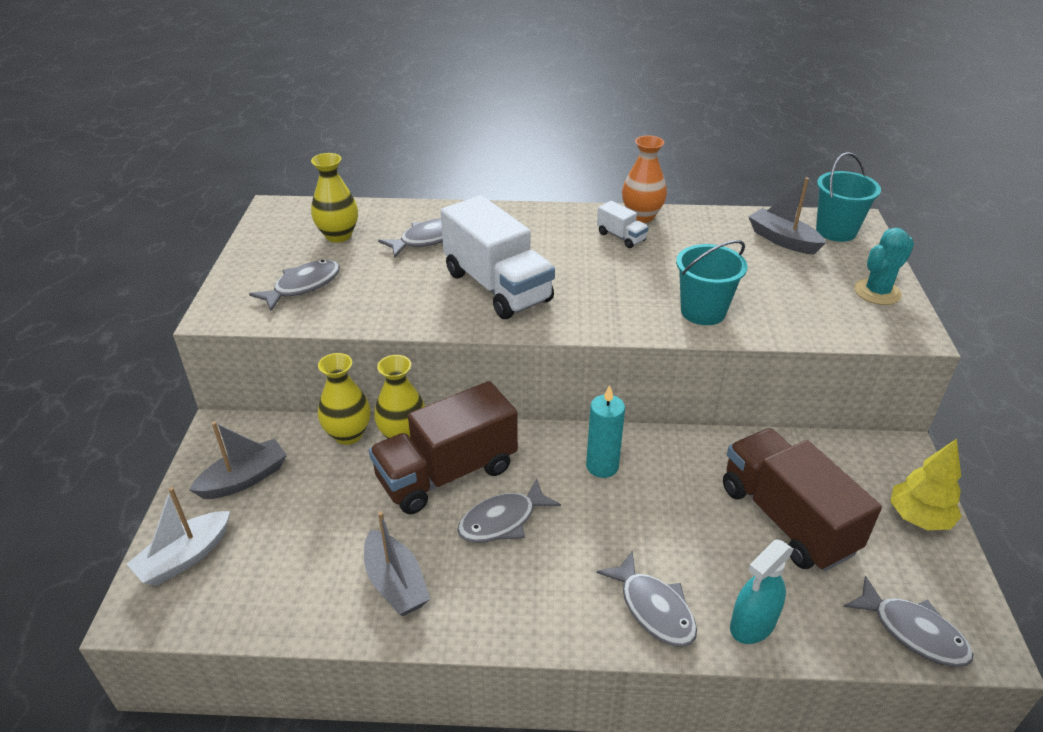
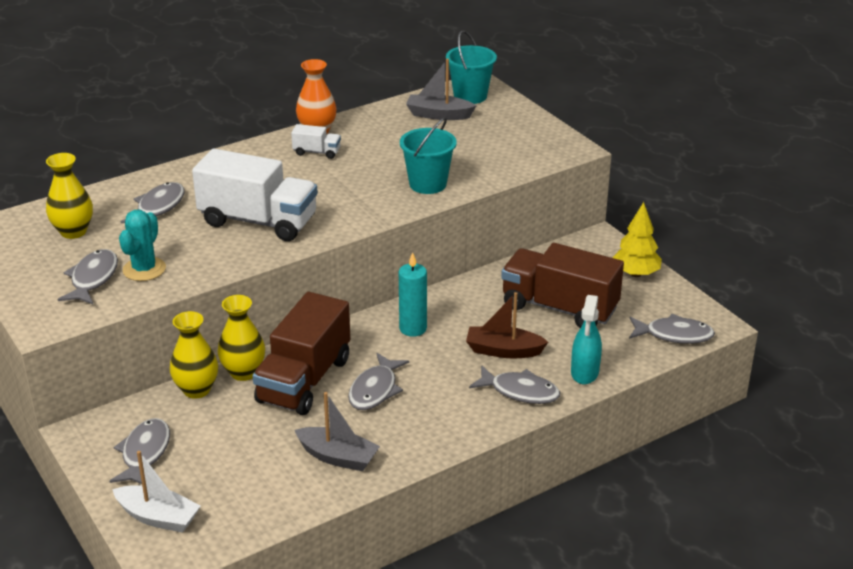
camera: 35 degrees left, 5 degrees down
(185, 557) = (158, 517): white boat -> white boat turned 75 degrees counterclockwise
(244, 479) = (144, 453): grey boat -> grey fish
(677, 543) = (503, 350): none -> brown boat
(877, 292) = (531, 130): turquoise cactus -> turquoise cactus (144, 269)

